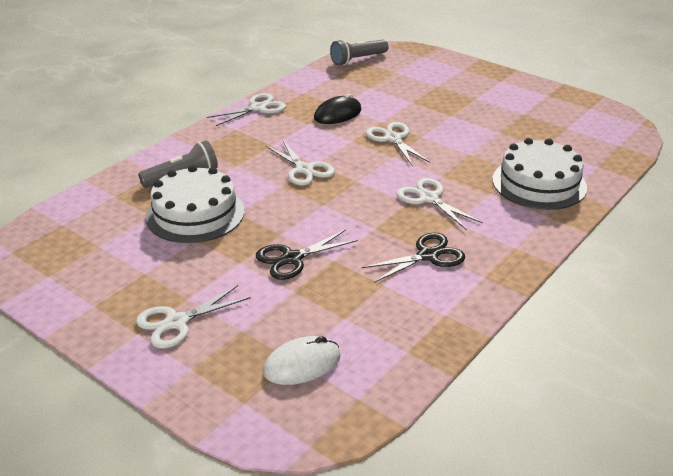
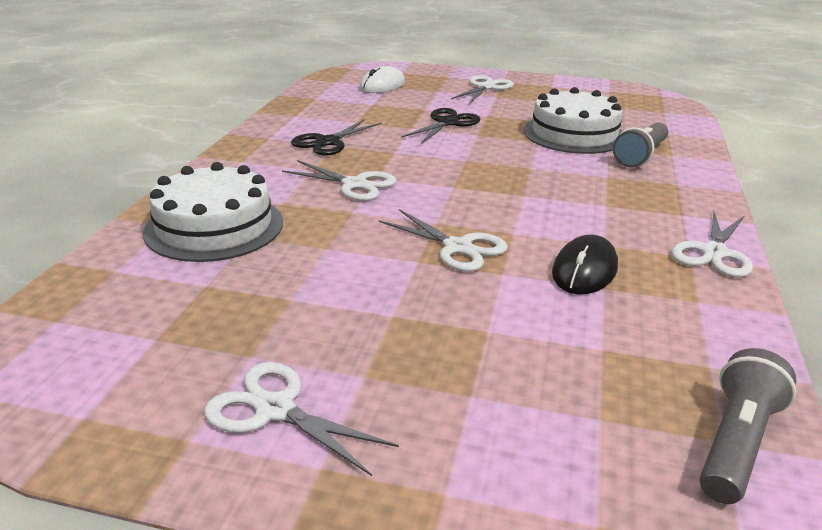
camera: 155 degrees right, 5 degrees down
(304, 169) = (527, 186): white scissors -> white scissors (275, 410)

